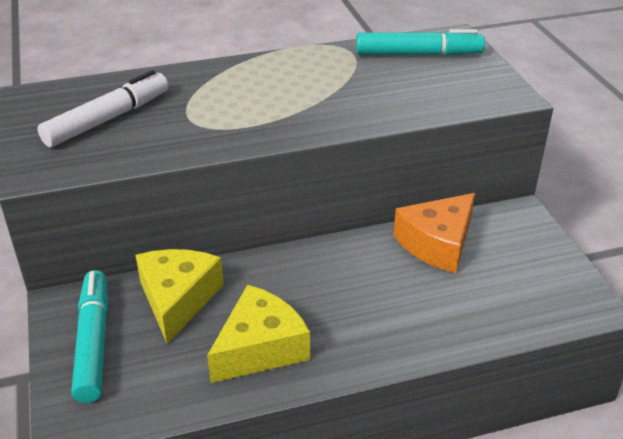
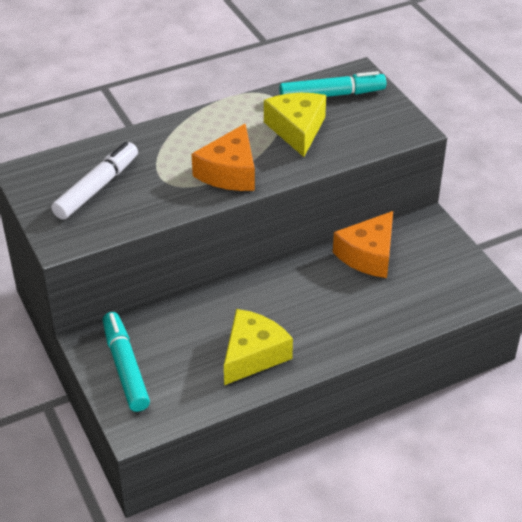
camera: 10 degrees left, 5 degrees up
(177, 299) = (178, 326): yellow cheese -> yellow cheese (297, 130)
(272, 118) = (230, 172): none -> orange cheese

